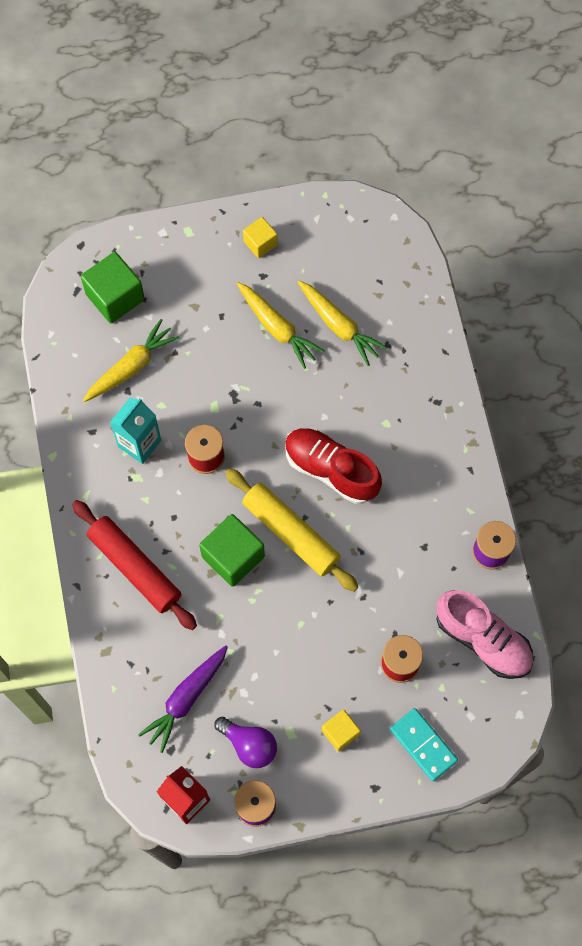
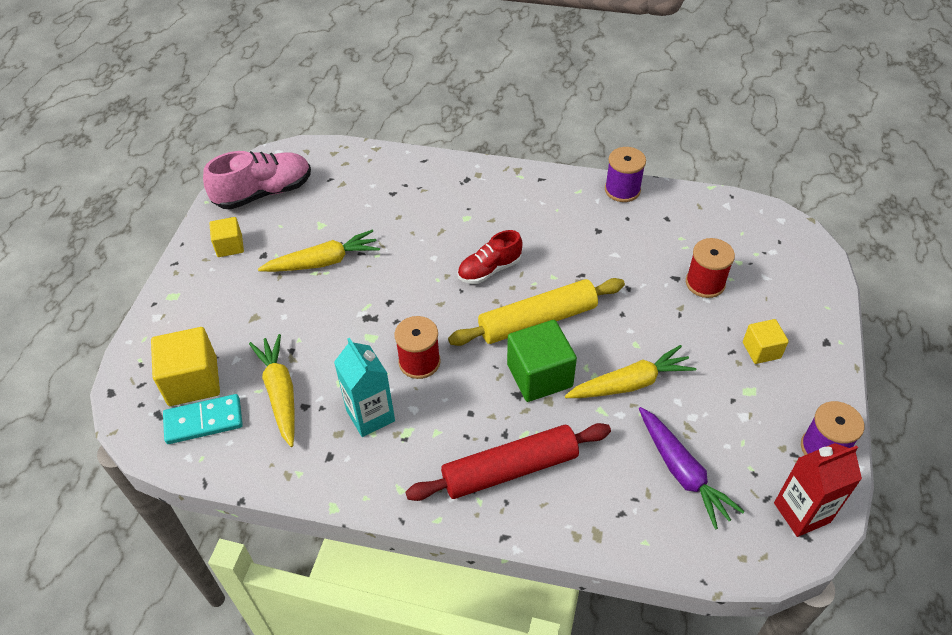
camera: 65 degrees left, 20 degrees down
(115, 297) = (193, 381): green cube -> yellow cube
(249, 745) = (753, 431): purple light bulb -> none
(331, 470) = (489, 270): red shoe -> red shoe, size x0.64
(339, 326) = (352, 218): yellow carrot -> yellow carrot (630, 383)
(423, 745) = (791, 292): turquoise domino -> turquoise domino (204, 421)
(483, 640) = (703, 220): pink shoe -> pink shoe (264, 193)

